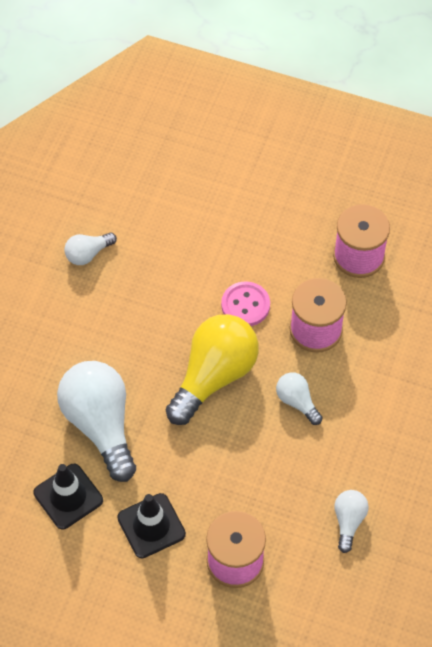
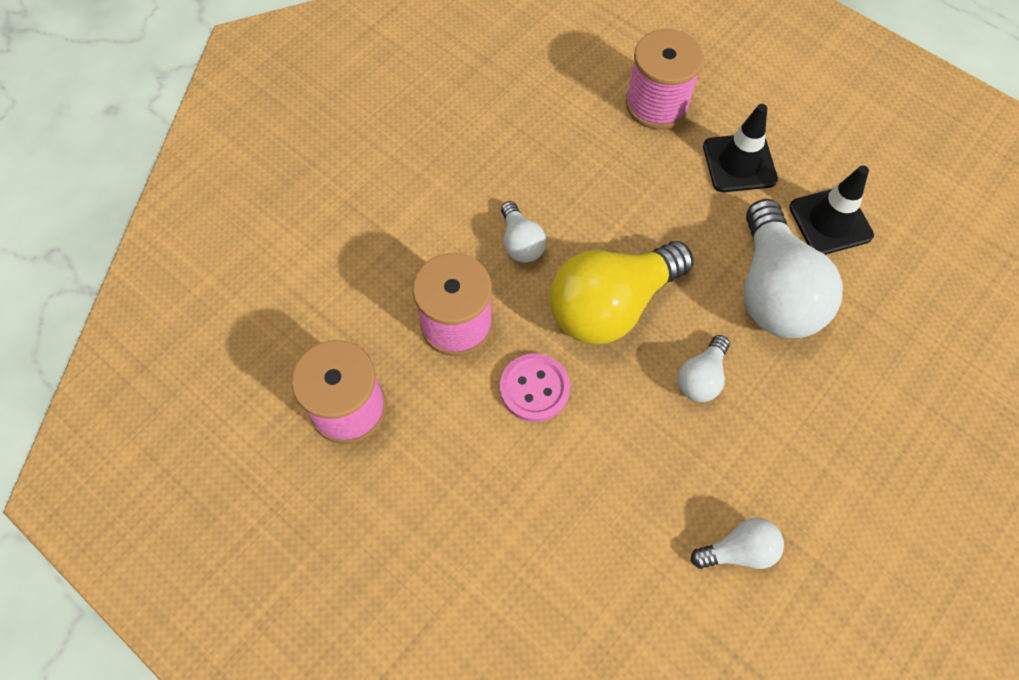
camera: 160 degrees left, 5 degrees up
(348, 521) = (520, 105): white light bulb -> white light bulb (701, 377)

